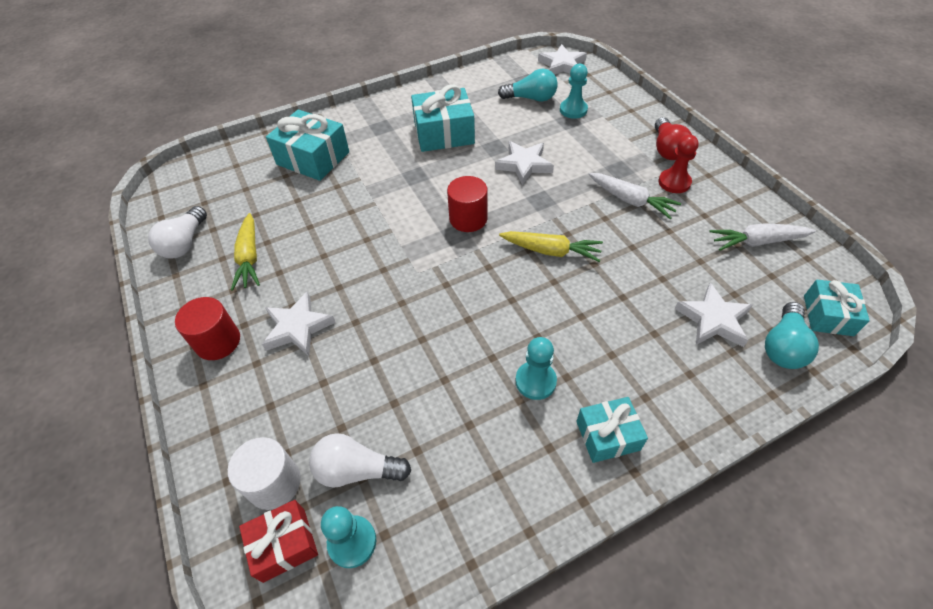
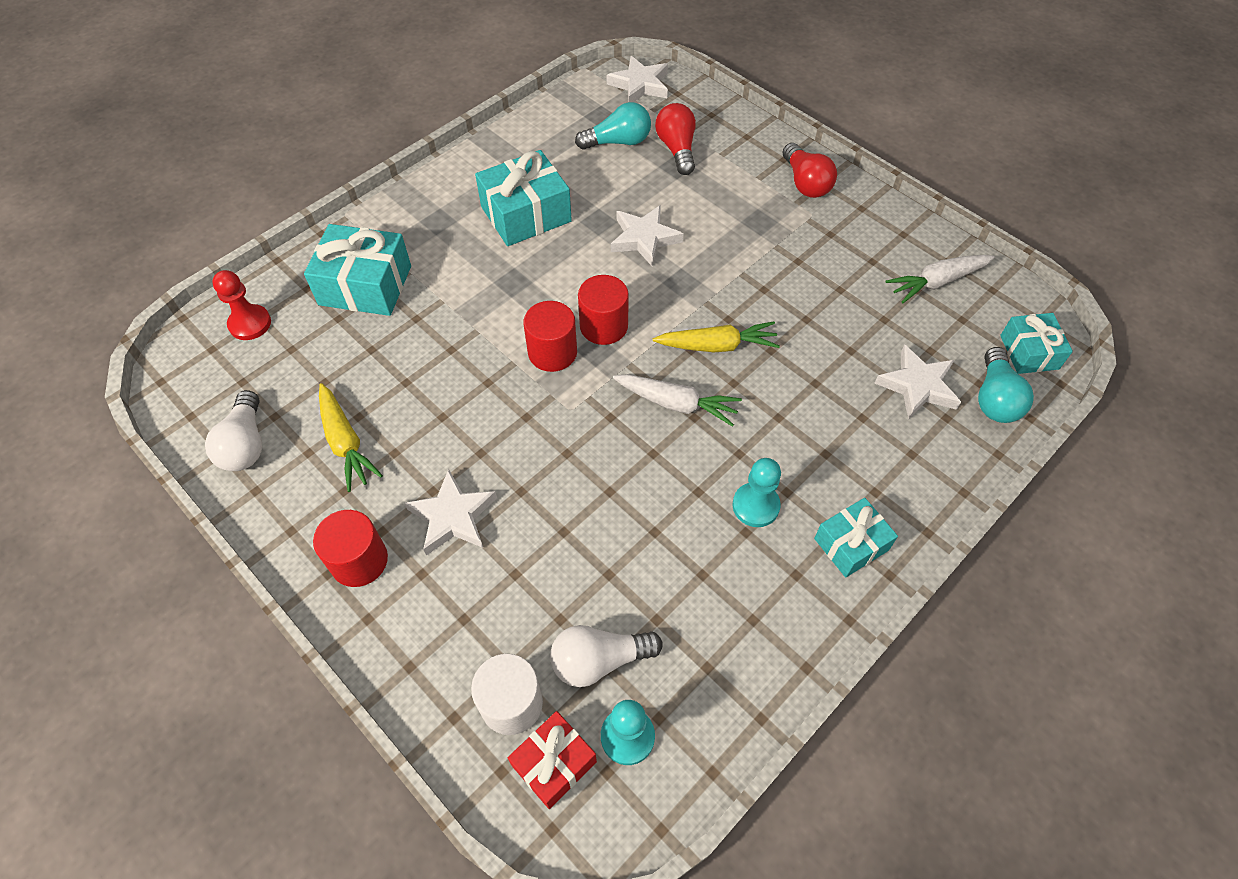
camera: 20 degrees left, 5 degrees up
(422, 229) = (552, 352): none -> red cylinder
(573, 110) = (677, 149): turquoise pawn -> red light bulb
(631, 201) = (786, 260): white carrot -> white carrot (677, 404)
(674, 182) = (827, 226): red pawn -> red pawn (250, 324)

